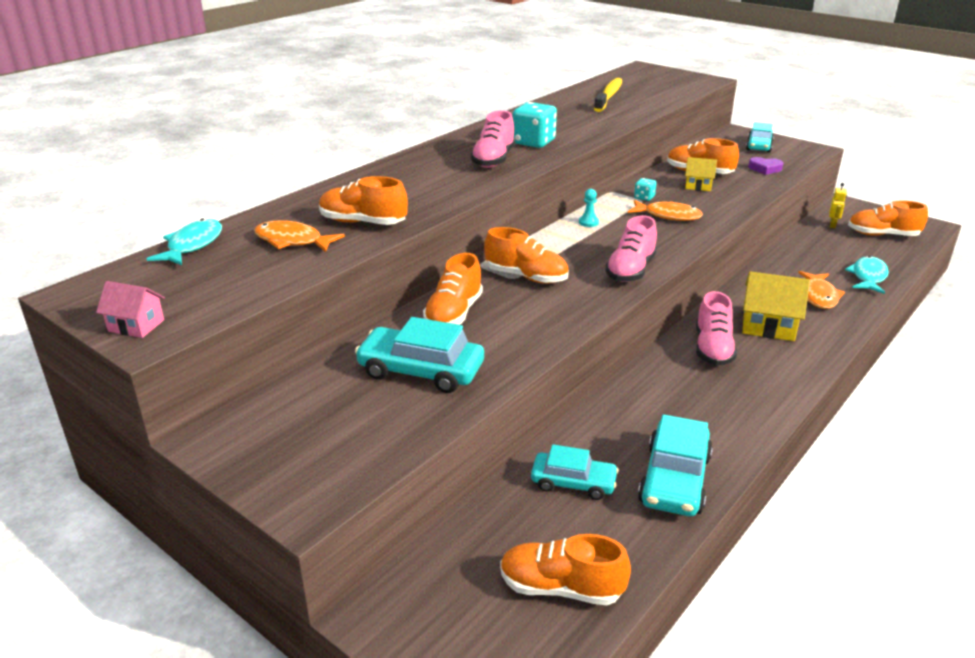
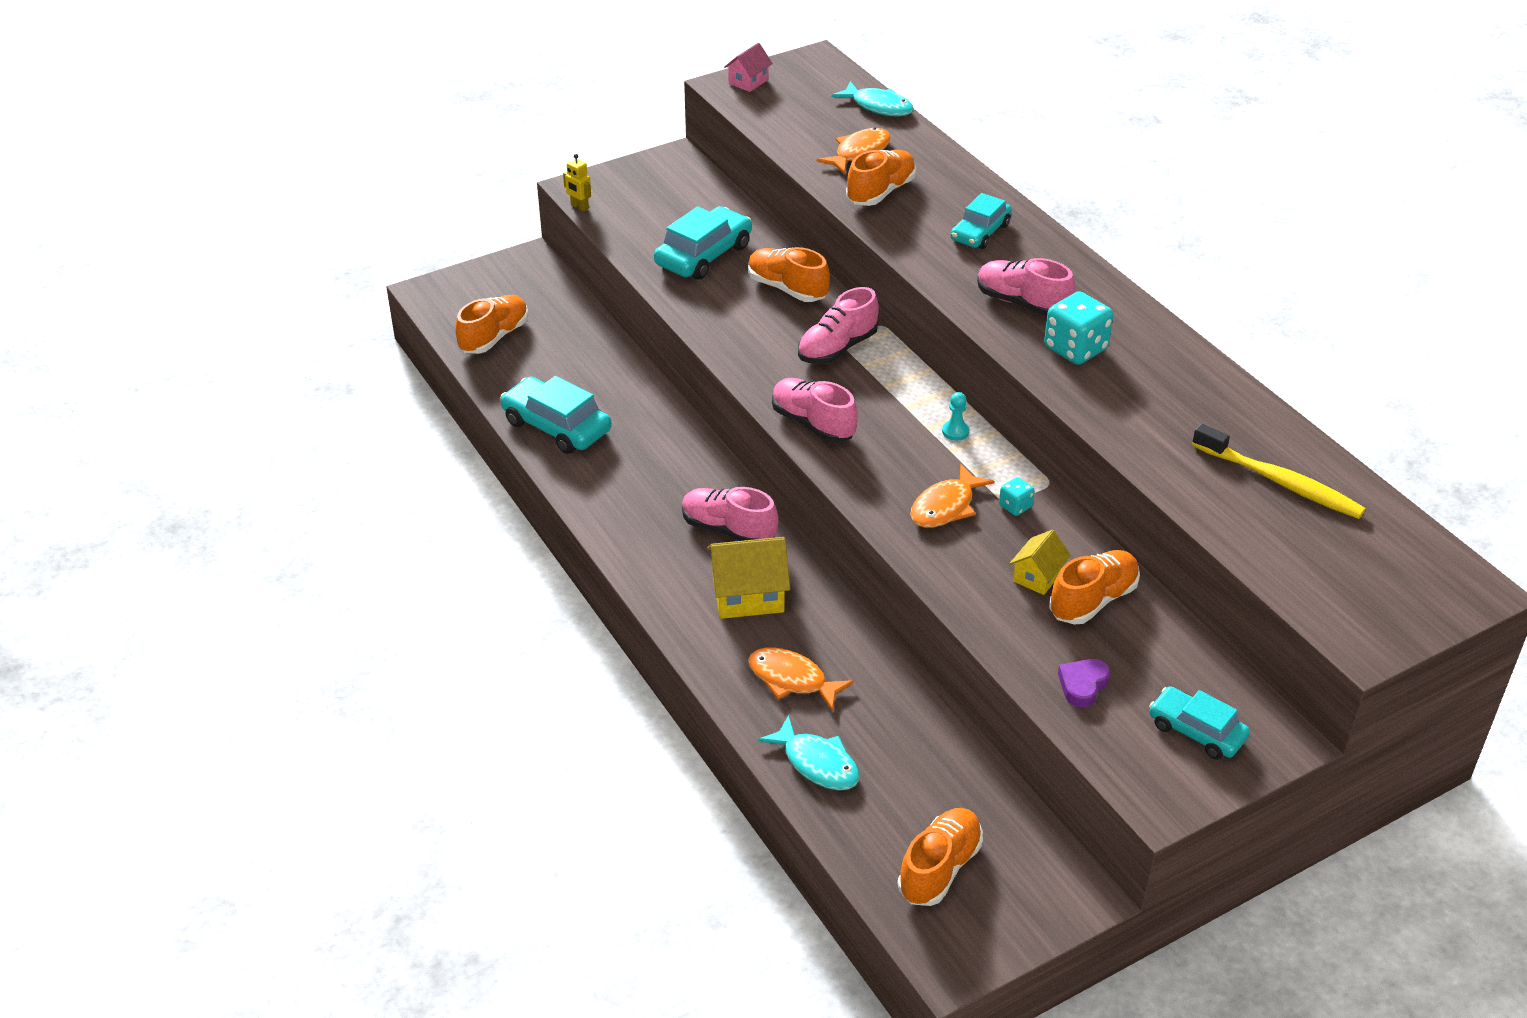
camera: 110 degrees right, 10 degrees up
(526, 277) = (837, 348): orange shoe -> pink shoe
(573, 483) = (590, 372): turquoise car -> turquoise car (980, 232)
(768, 326) = (748, 596): yellow house -> yellow house turned 45 degrees clockwise
(832, 225) = (999, 823): yellow robot -> yellow robot (579, 207)

